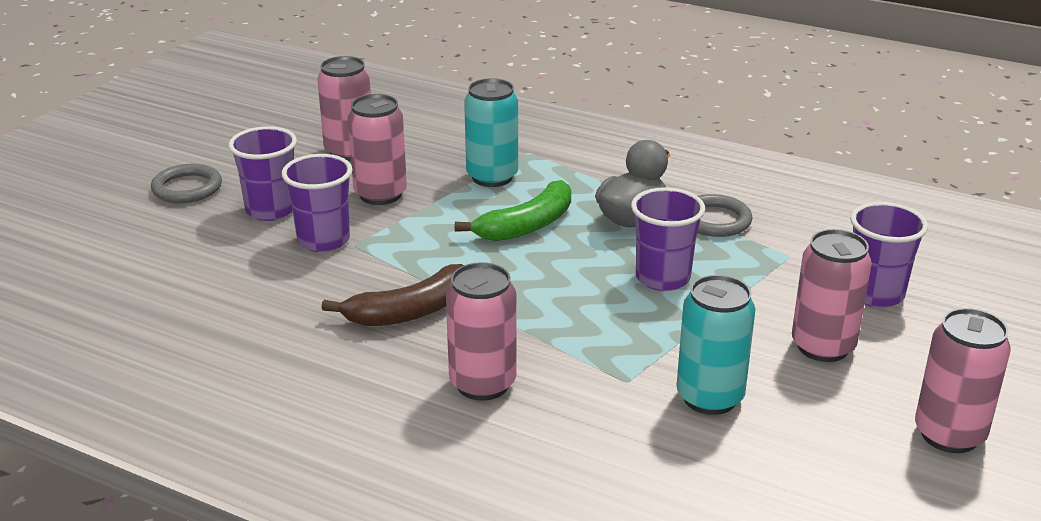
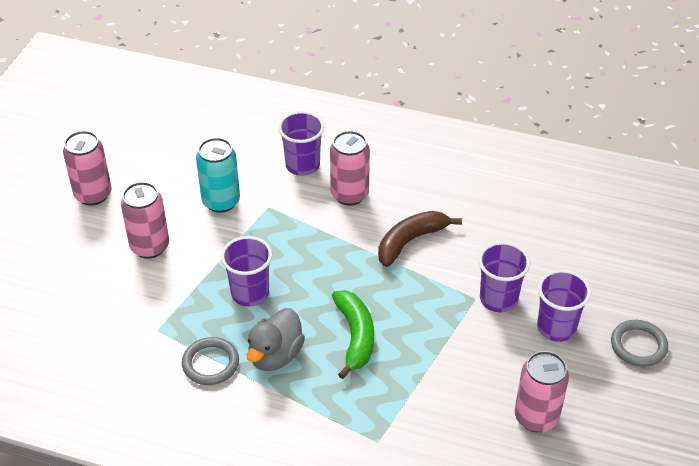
camera: 170 degrees right, 15 degrees up
(380, 194) = (481, 359): pink can -> none
(492, 177) = (399, 396): turquoise can -> none
(527, 225) = (355, 336): green banana -> green banana turned 135 degrees clockwise
(875, 294) = (104, 297): purple cup -> purple cup (302, 165)

